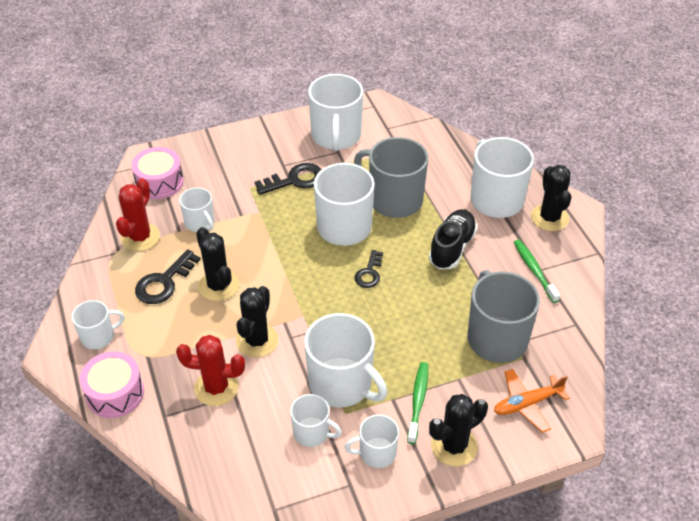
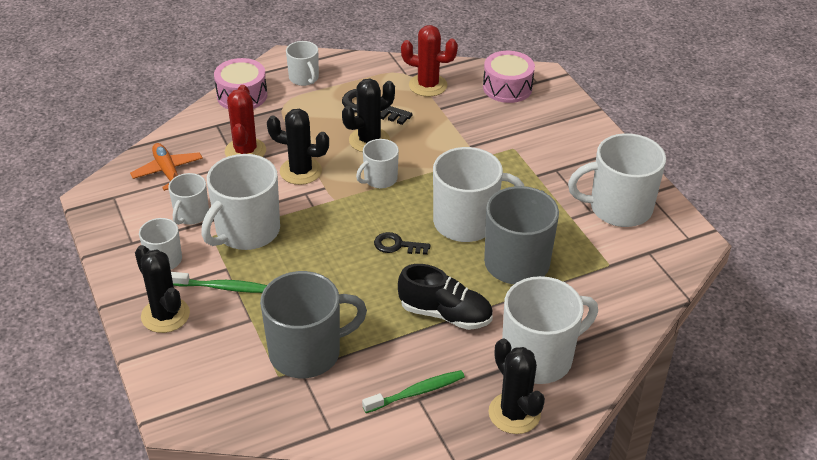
camera: 85 degrees right, 5 degrees down
(200, 223) = (453, 120): white mug -> white mug (379, 179)
(295, 180) = (533, 180): black key -> none
(527, 404) = (214, 376): orange plane -> orange plane (168, 172)
(549, 218) = (514, 413): black cactus -> black cactus turned 75 degrees clockwise

